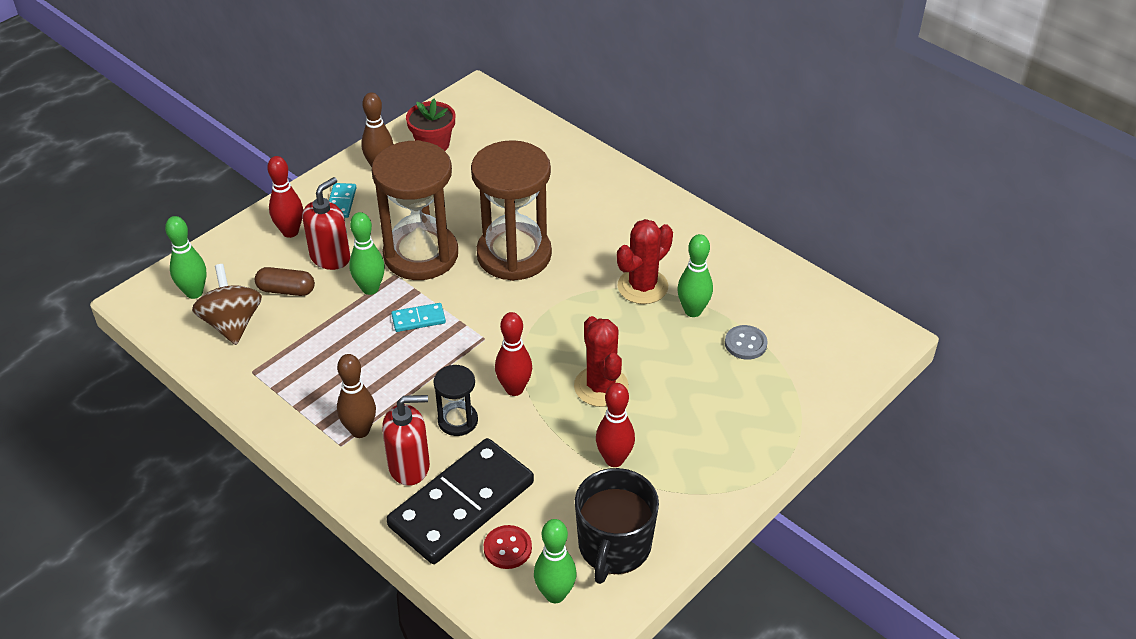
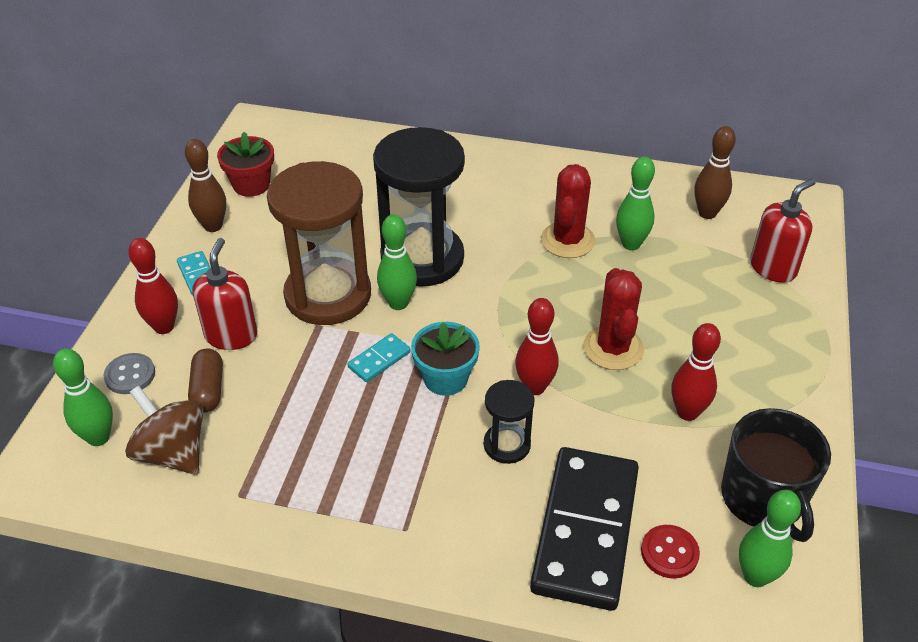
camera: 30 degrees left, 0 degrees up
(286, 290) = (208, 390): brown capsule -> brown capsule turned 75 degrees counterclockwise
(360, 431) = (414, 504): brown bowling pin -> brown bowling pin (707, 213)
(370, 289) = (302, 350): green bowling pin -> green bowling pin (398, 303)
(409, 466) = (498, 517): red soap dispenser -> red soap dispenser (773, 268)
(454, 354) = (445, 378): none -> turquoise flower pot
(514, 255) = (422, 258): brown hourglass -> black hourglass
(601, 386) = (613, 348): red cactus -> red cactus turned 45 degrees clockwise
(745, 343) = (701, 254): grey button -> grey button (130, 375)

